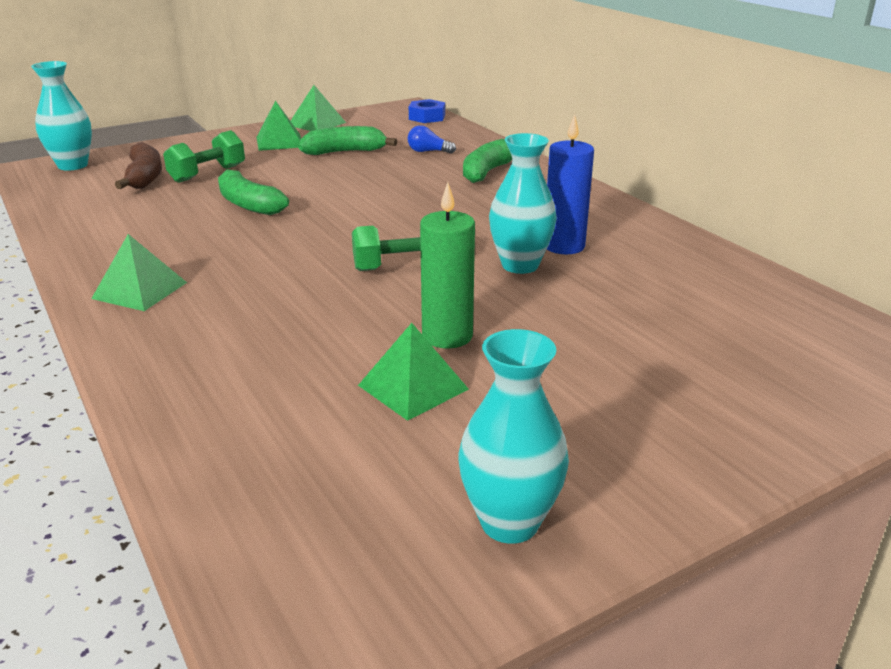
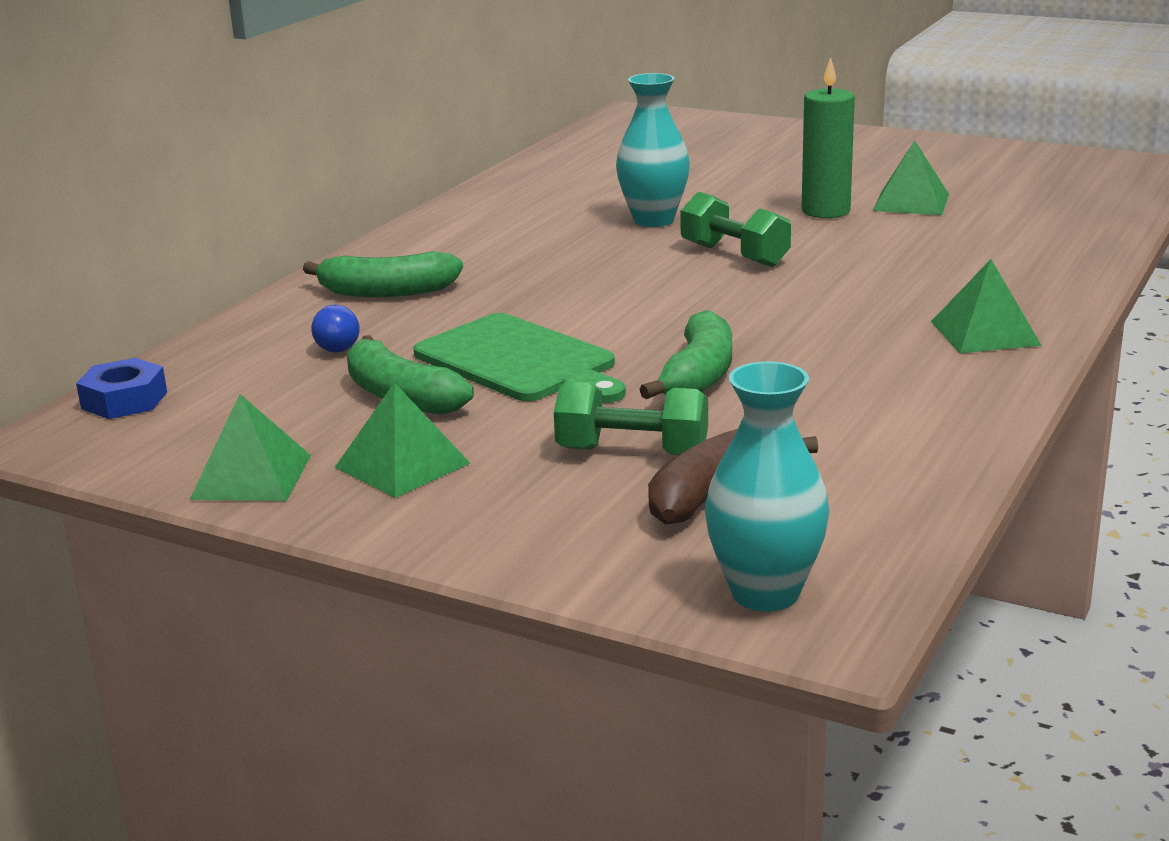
camera: 120 degrees left, 5 degrees down
(340, 177) = (519, 361): none -> green cutting board
(509, 522) = (982, 157): turquoise vase -> none
(564, 246) = (582, 216): blue candle -> none

